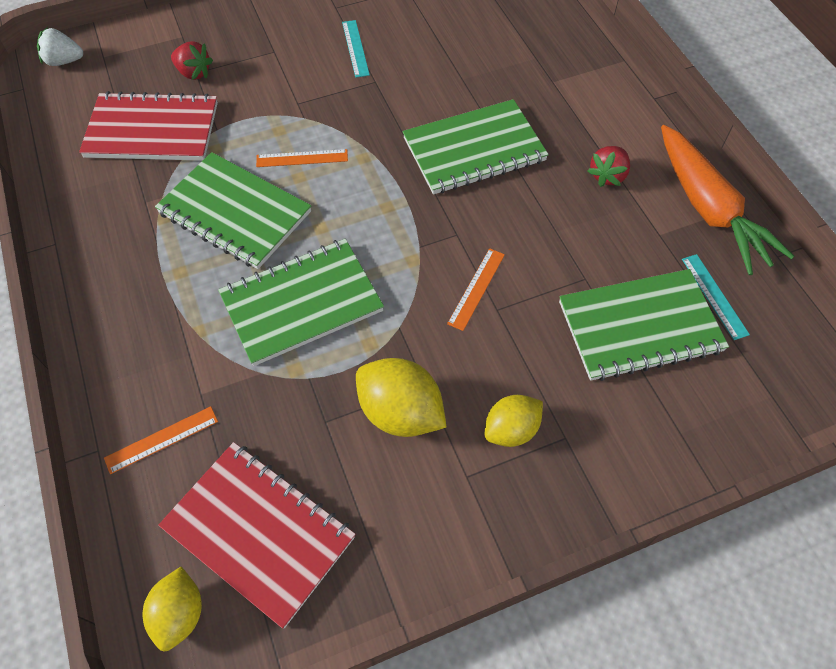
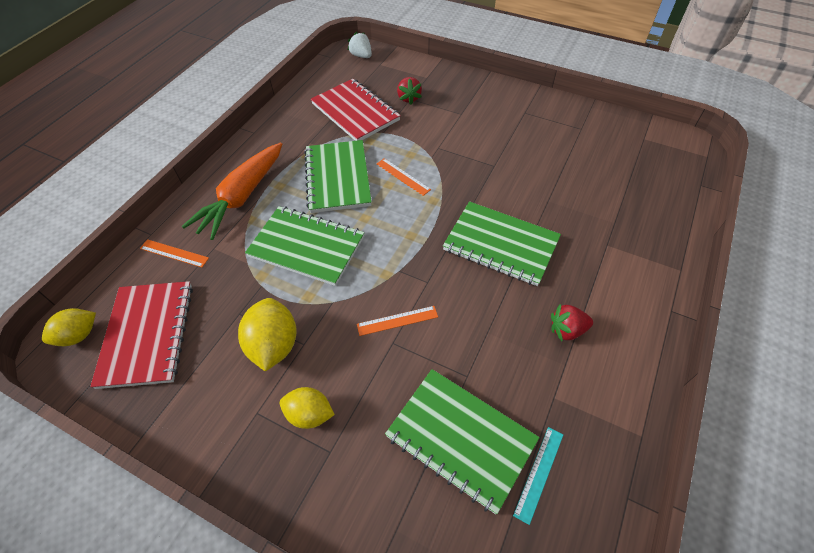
camera: 50 degrees right, 5 degrees down
(355, 48) = (507, 141): turquoise ruler -> none
(709, 209) = (614, 416): orange carrot -> orange carrot (242, 197)

